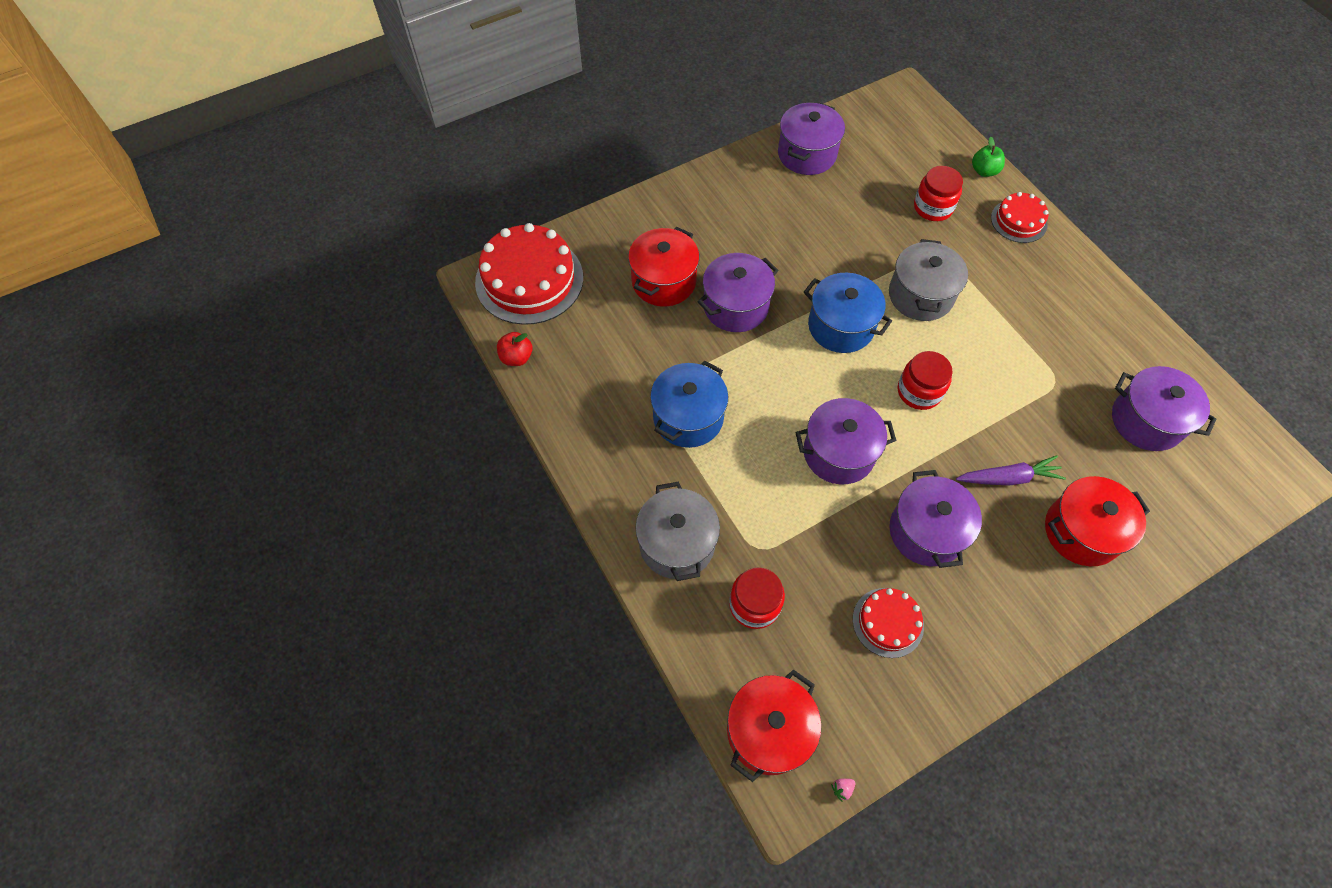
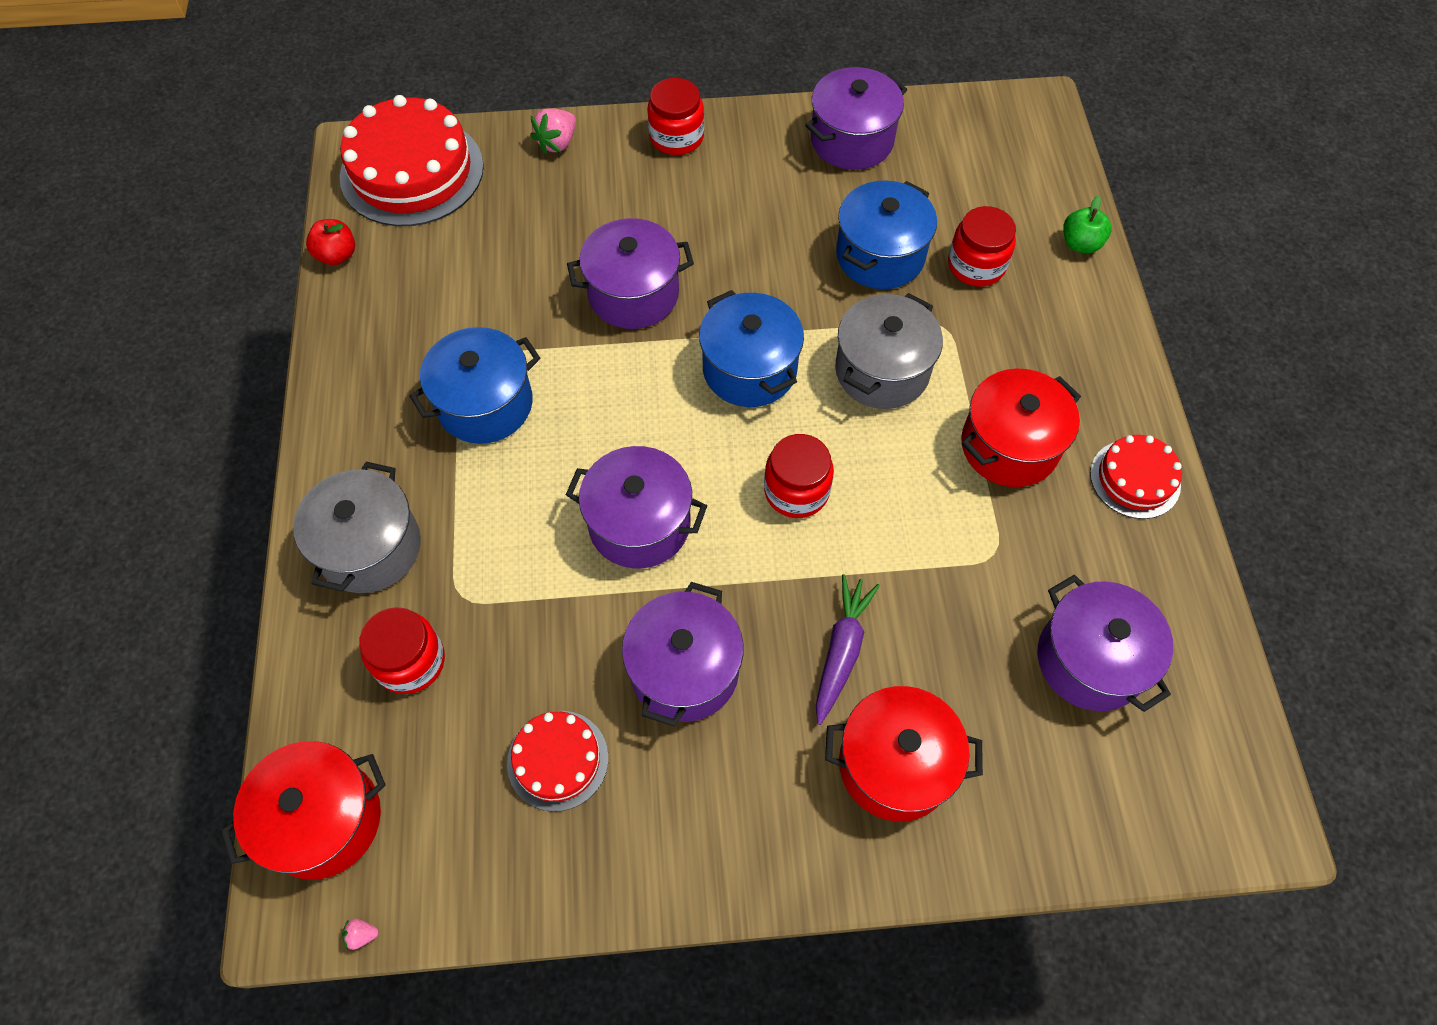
camera: 25 degrees right, 0 degrees up
(617, 224) = (557, 143): none -> pink strawberry
(663, 281) = (566, 231): red pot -> red pot (1009, 446)
(694, 191) = (676, 137): none -> red jar
(872, 223) = (880, 255): none -> blue pot
(1008, 478) = (841, 651): purple carrot -> purple carrot turned 90 degrees counterclockwise
(1018, 221) = (1086, 326): red cake -> red cake (1135, 479)

